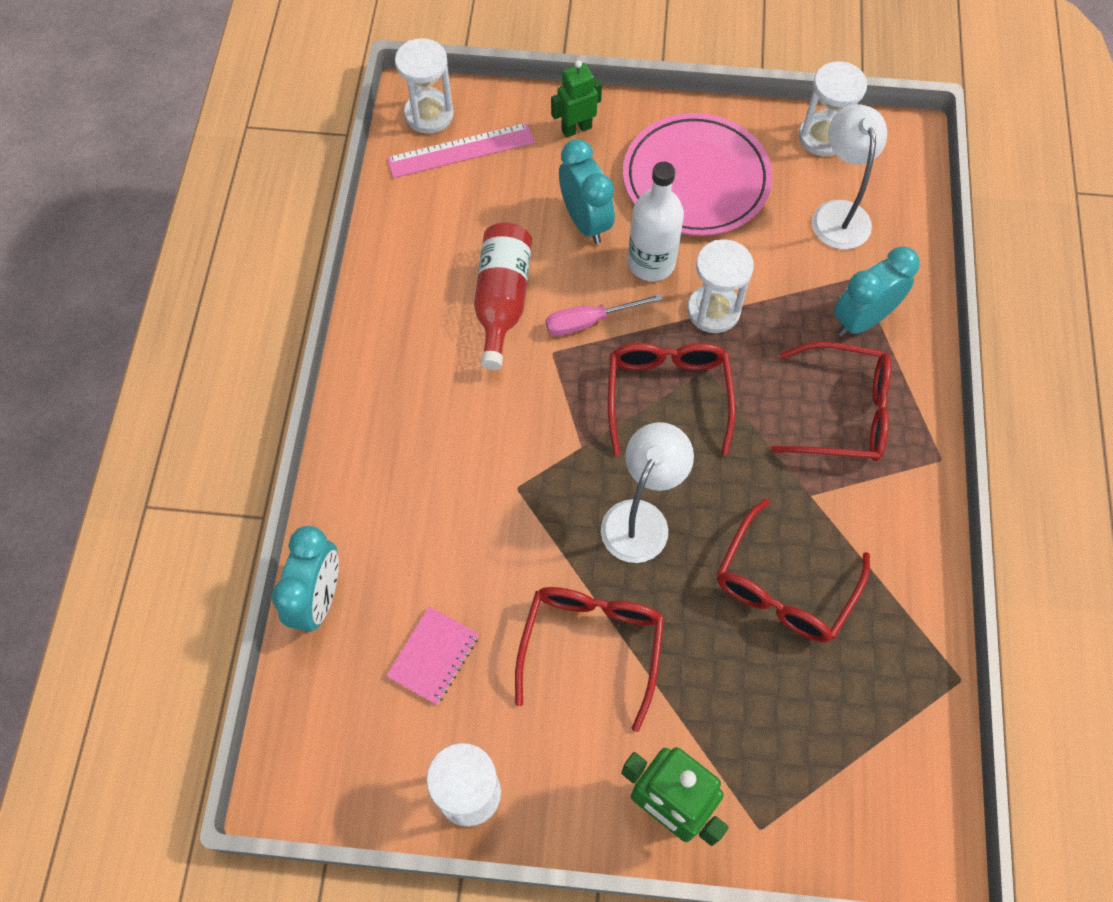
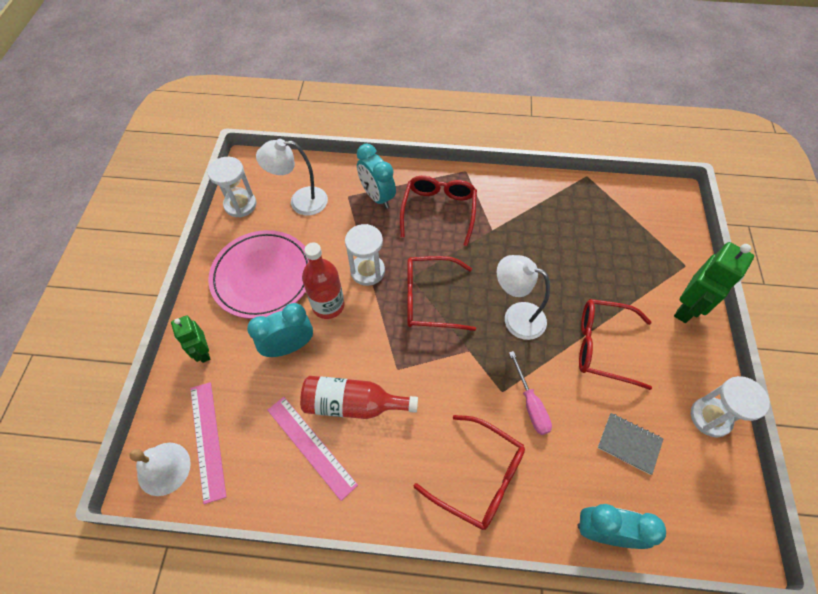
camera: 90 degrees left, 5 degrees down
(429, 114) = (164, 468): white hourglass -> white bell
(433, 656) = (629, 443): pink notebook -> grey notebook
(448, 257) = (311, 446): none -> pink ruler
(589, 321) = (373, 345): pink screwdriver -> pink screwdriver (530, 404)
(651, 263) = (328, 305): white bottle -> red bottle
(784, 586) = (549, 246): red glasses -> red glasses (479, 477)

